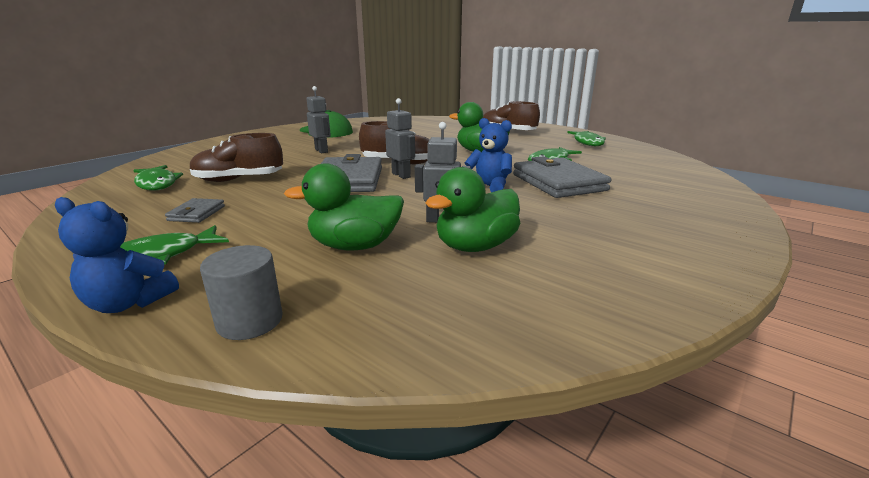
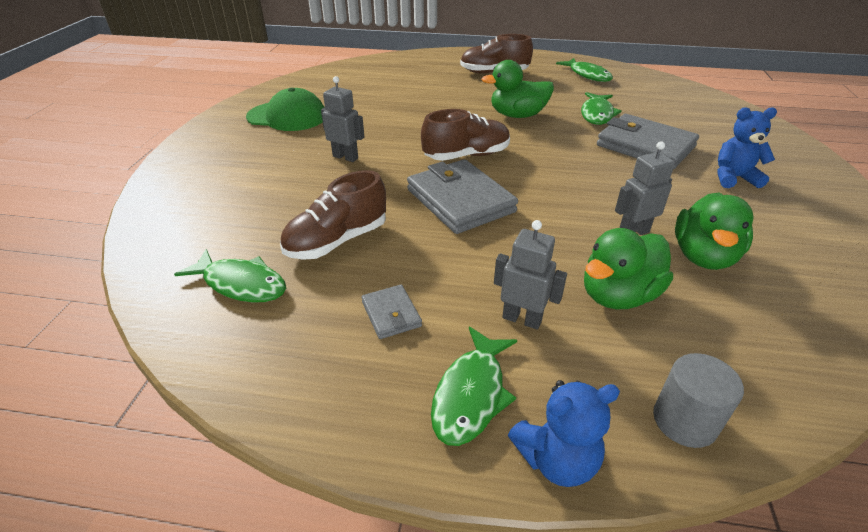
camera: 30 degrees left, 15 degrees up
(401, 175) = (500, 176): grey robot -> grey robot (522, 319)
(489, 187) = (602, 170): blue teddy bear -> blue teddy bear (733, 178)

